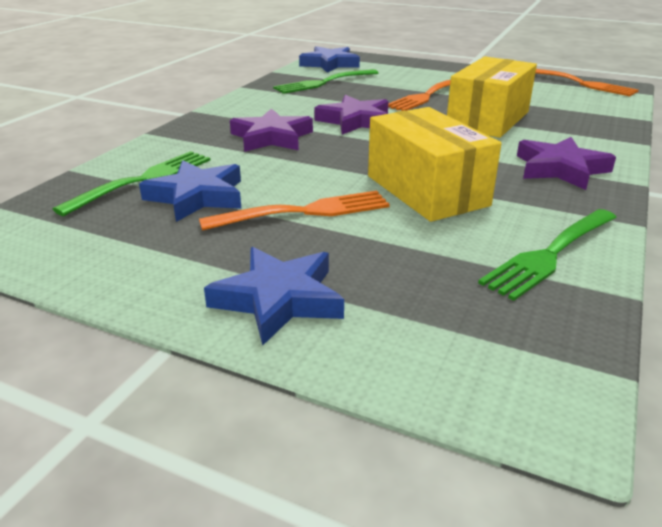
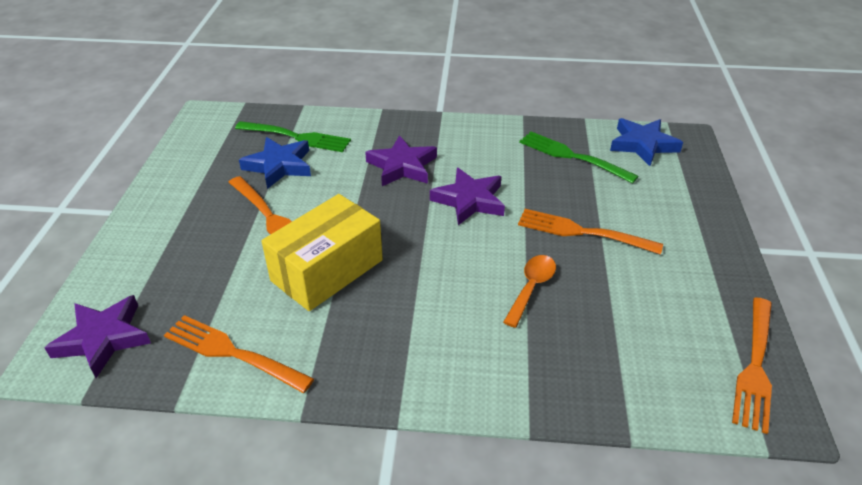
camera: 70 degrees right, 10 degrees up
(279, 299) = (155, 235): blue star -> none
(488, 119) = (531, 288): yellow box -> orange spoon
(551, 253) = (234, 353): green fork -> orange fork
(560, 169) = (412, 353): purple star -> purple star (103, 338)

